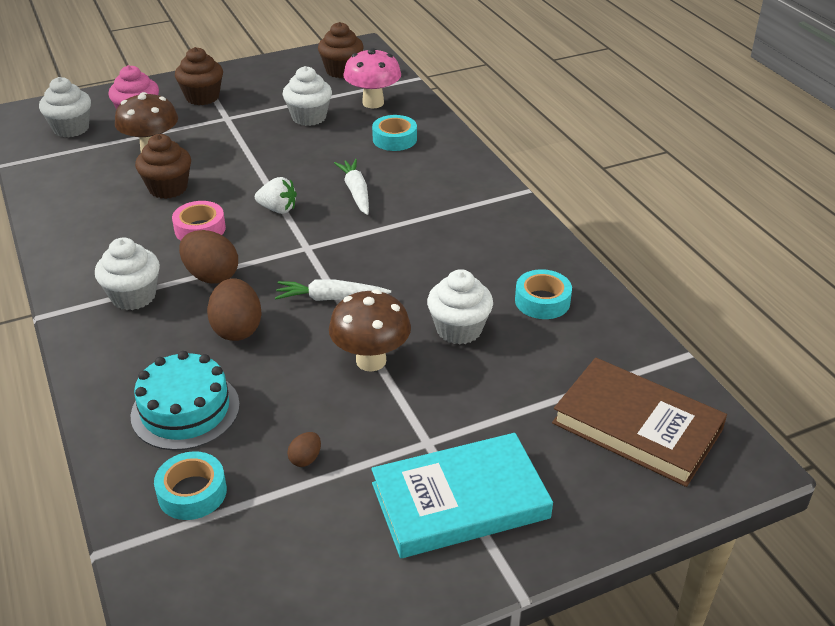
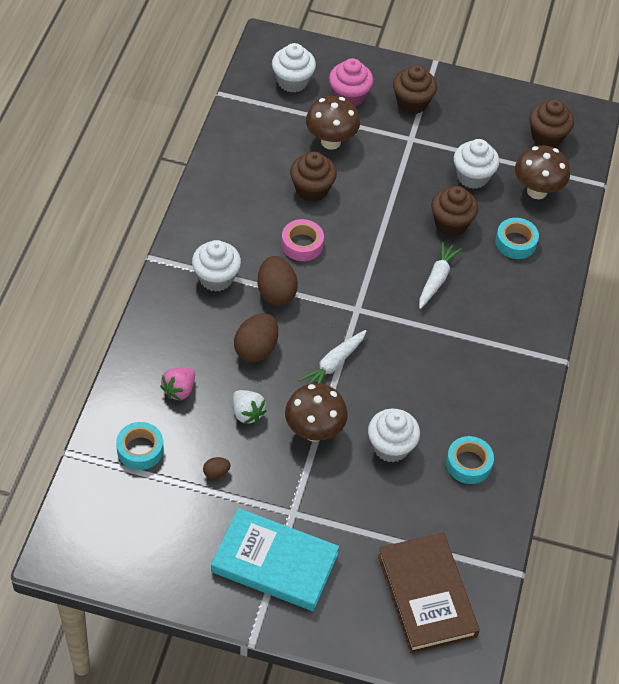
camera: 35 degrees right, 15 degrees up
(185, 410) = (179, 390): turquoise cake -> pink strawberry
(278, 209) = (368, 260): white strawberry -> white strawberry (247, 413)
(325, 152) = (451, 223): none -> brown cupcake
(330, 298) = (334, 364): white carrot -> white carrot turned 90 degrees counterclockwise
(373, 103) = (537, 191): pink mushroom -> brown mushroom

